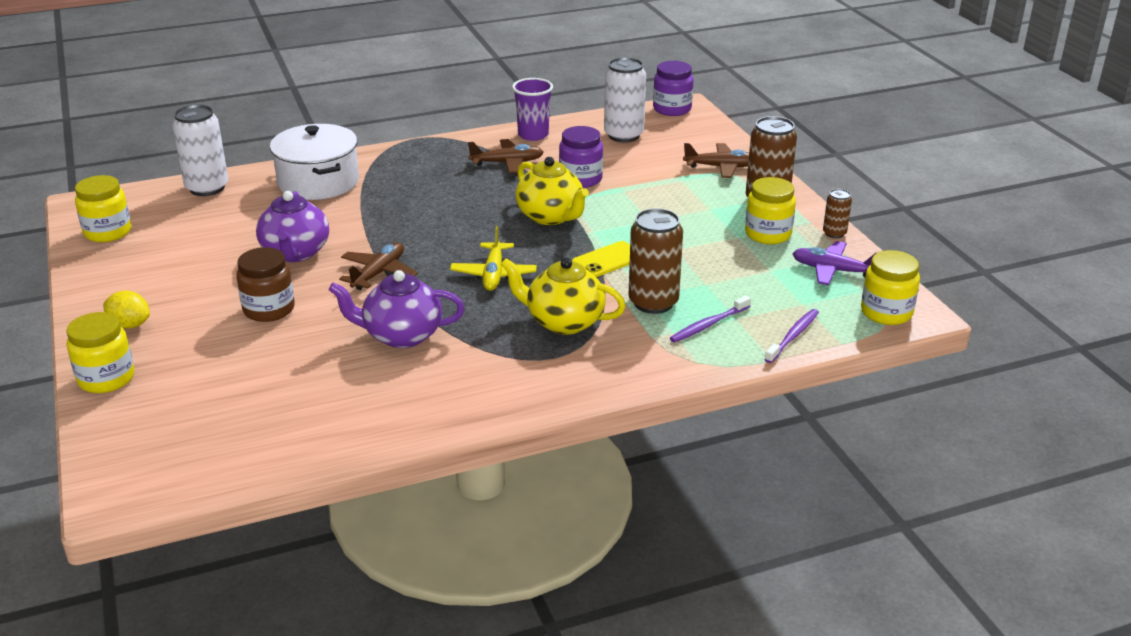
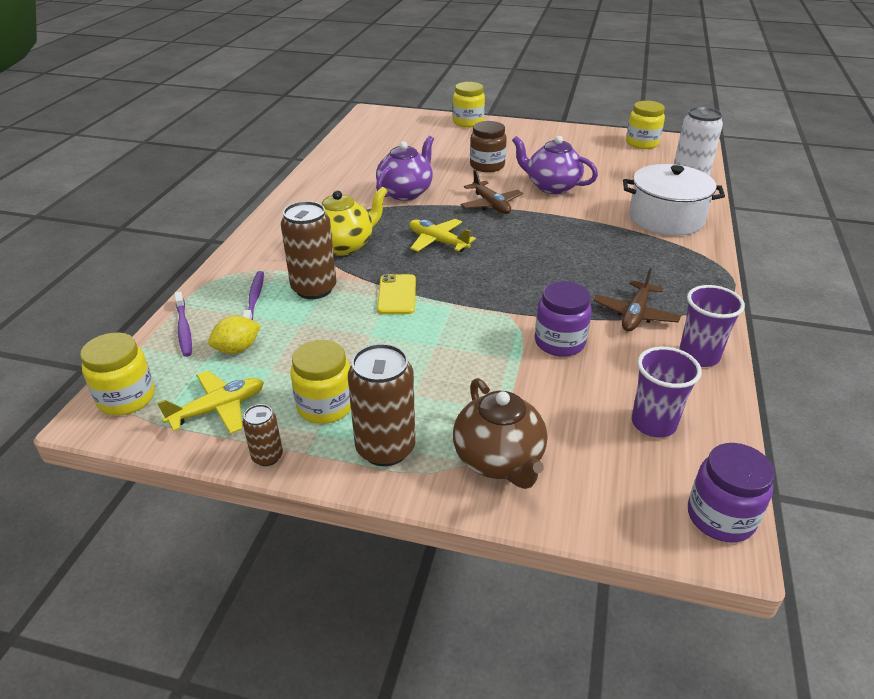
camera: 125 degrees right, 5 degrees up
(130, 325) = (515, 133): yellow lemon -> yellow lemon (237, 349)
(551, 216) = (499, 297): yellow teapot -> none
(623, 135) = (653, 423): white can -> purple cup
(721, 167) = (499, 460): brown plane -> brown teapot
(833, 270) = (218, 409): purple plane -> yellow plane

